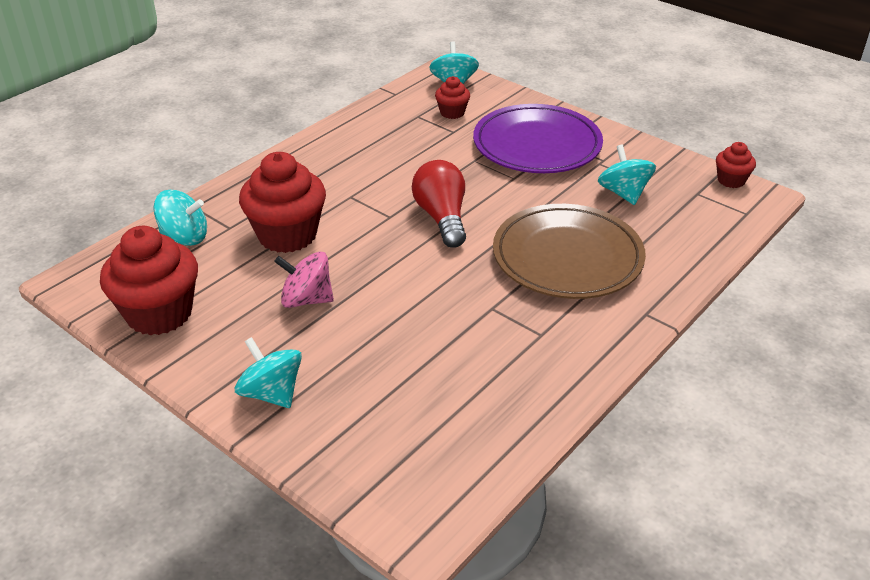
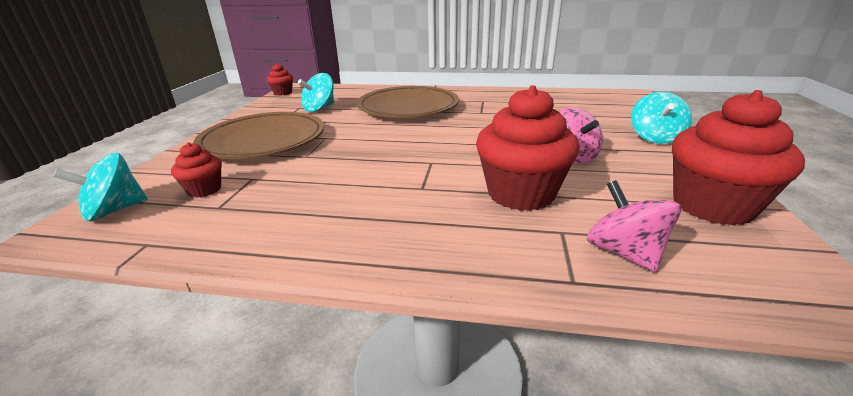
camera: 120 degrees left, 10 degrees down
(184, 237) = (624, 252): turquoise spinning top -> pink spinning top
(442, 218) = (409, 144): red light bulb -> none
(537, 145) = (263, 141): purple plate -> brown plate

